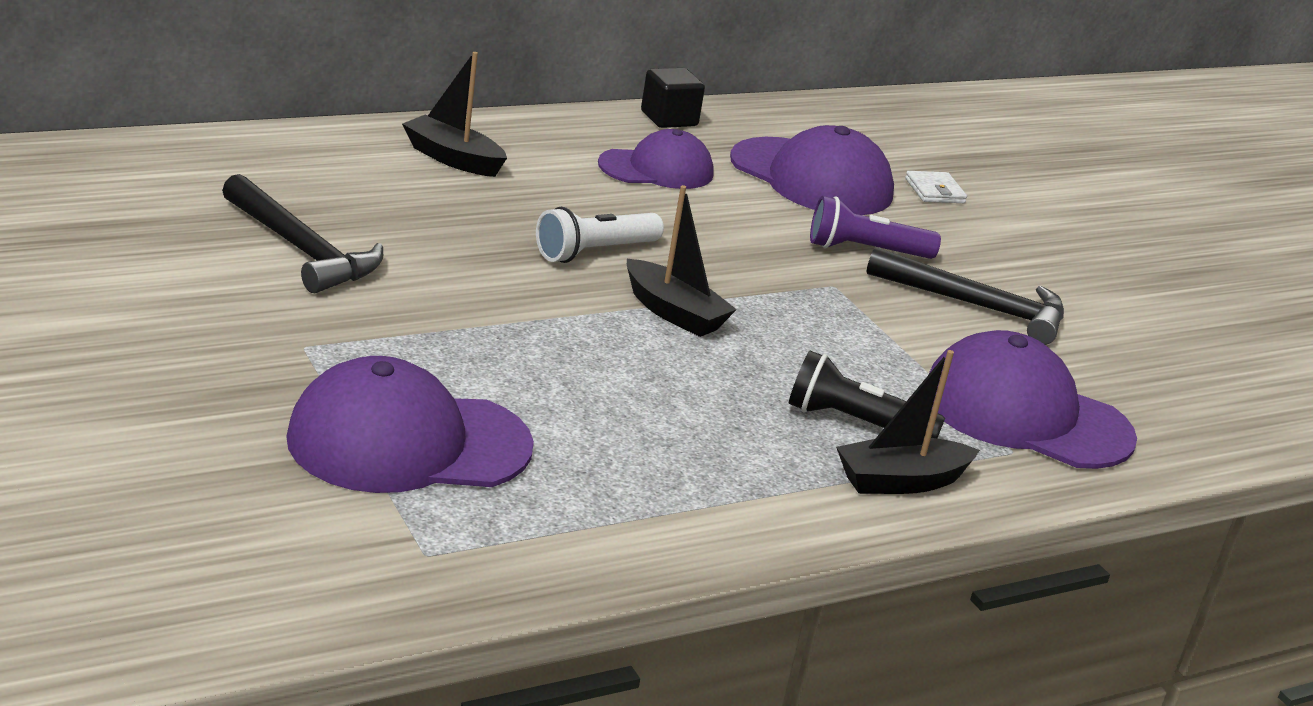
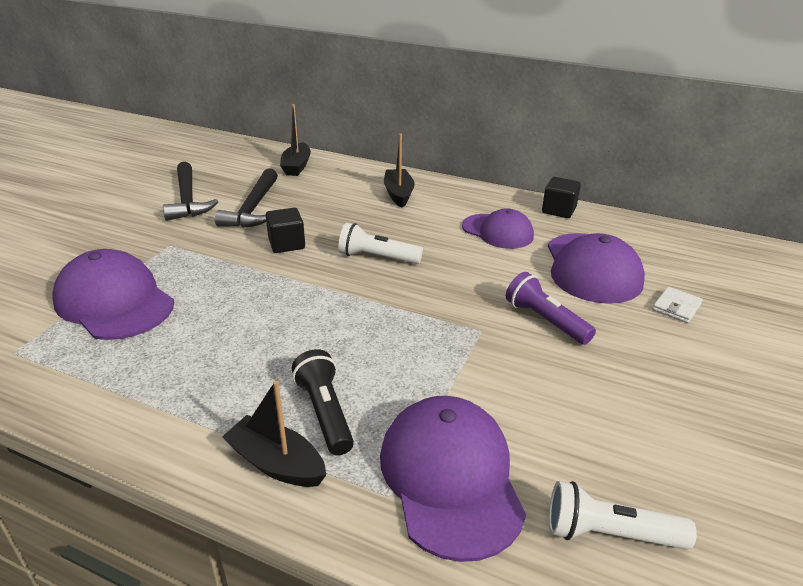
camera: 55 degrees right, 5 degrees up
(457, 279) = (286, 244): none -> black cube
(674, 313) = (354, 302): black boat -> black boat (296, 166)
(977, 306) = (561, 389): black hammer -> black hammer (187, 199)
(1163, 392) = (609, 533): none -> white flashlight

